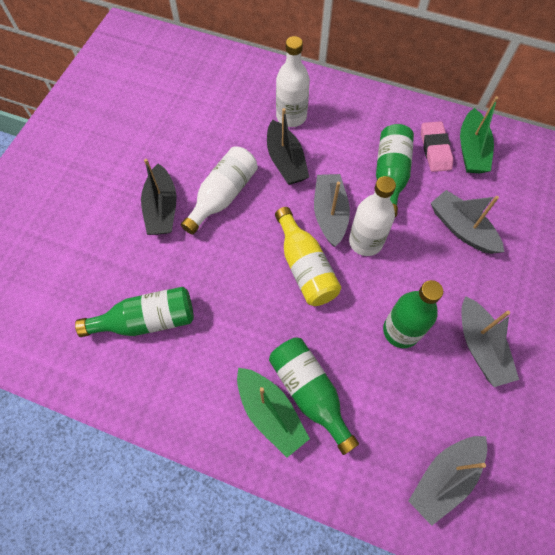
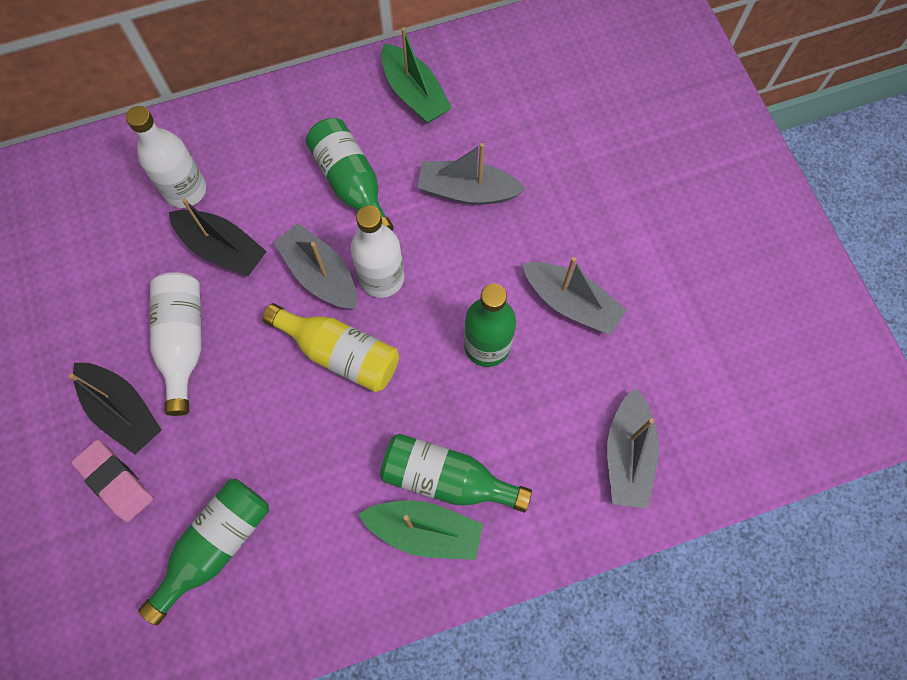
camera: 40 degrees left, 5 degrees up
(435, 149) = (376, 119): pink eraser -> pink eraser (115, 481)

